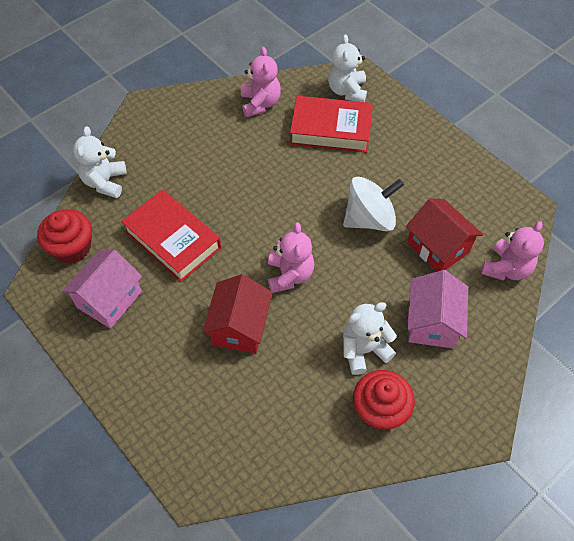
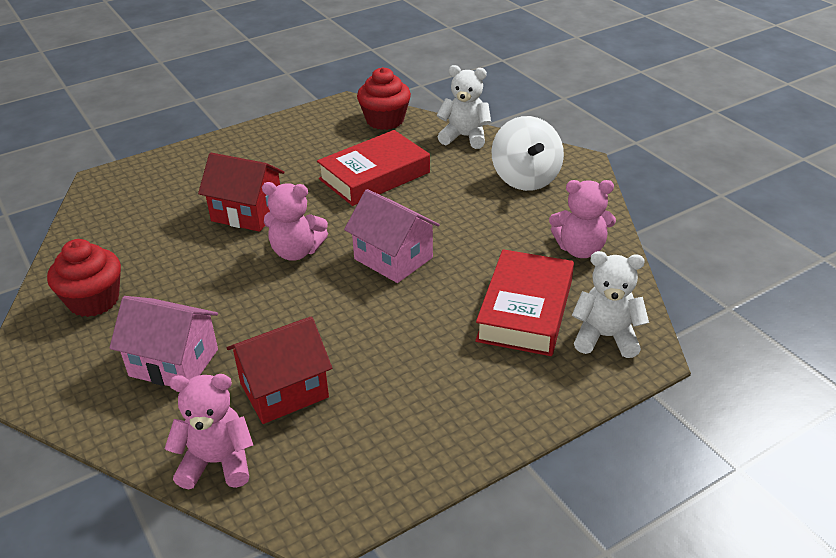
camera: 100 degrees right, 20 degrees down
(109, 299) = (316, 139): pink house -> pink house (393, 258)
(364, 350) = (171, 298): white teddy bear -> none
(369, 219) = (355, 328): white spinning top -> white spinning top (525, 178)
(506, 268) = (217, 462): pink teddy bear -> pink teddy bear turned 135 degrees clockwise

